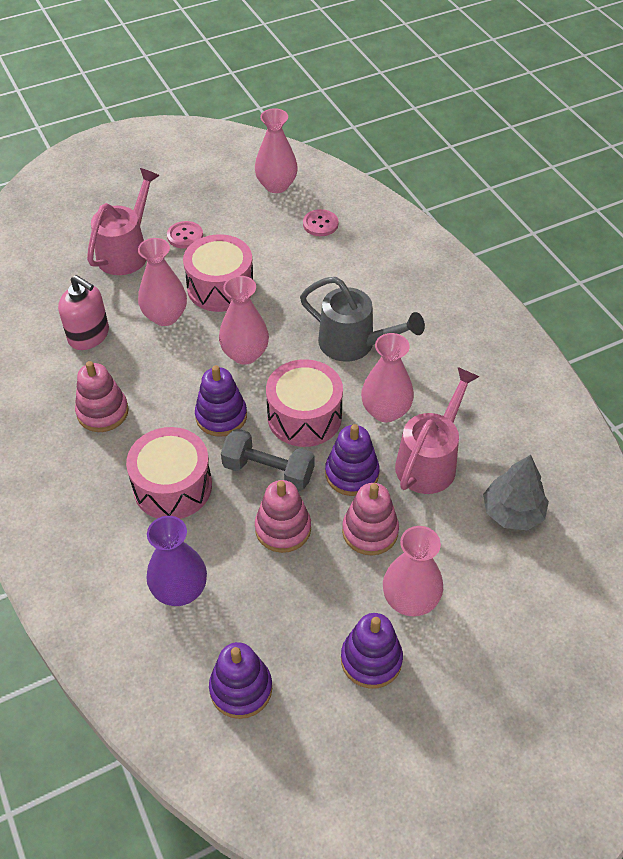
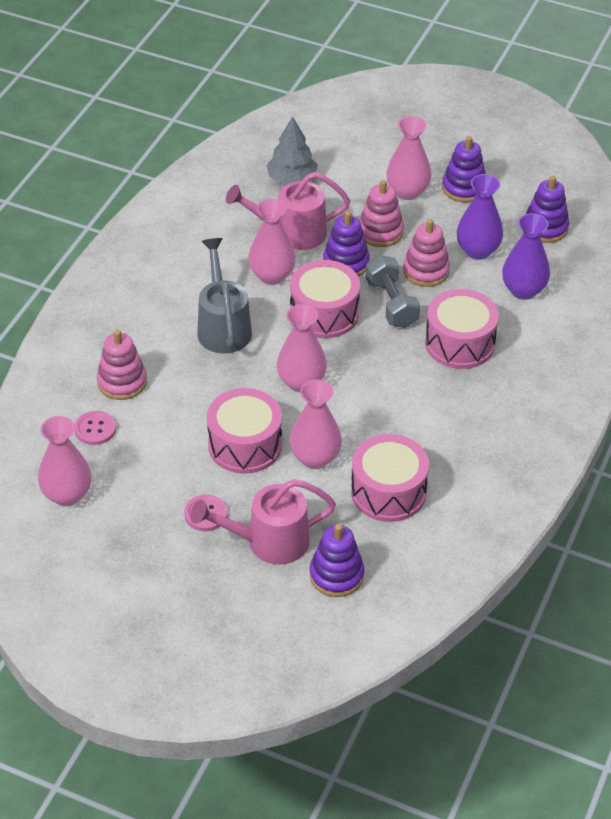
camera: 130 degrees left, 5 degrees down
(89, 335) = (388, 492): pink soap dispenser -> pink drum
(103, 412) = (447, 425): pink stacking toy -> pink stacking toy (122, 382)
(221, 416) = (374, 357): purple stacking toy -> purple stacking toy (336, 575)
(268, 595) = (477, 250): none -> purple vase

